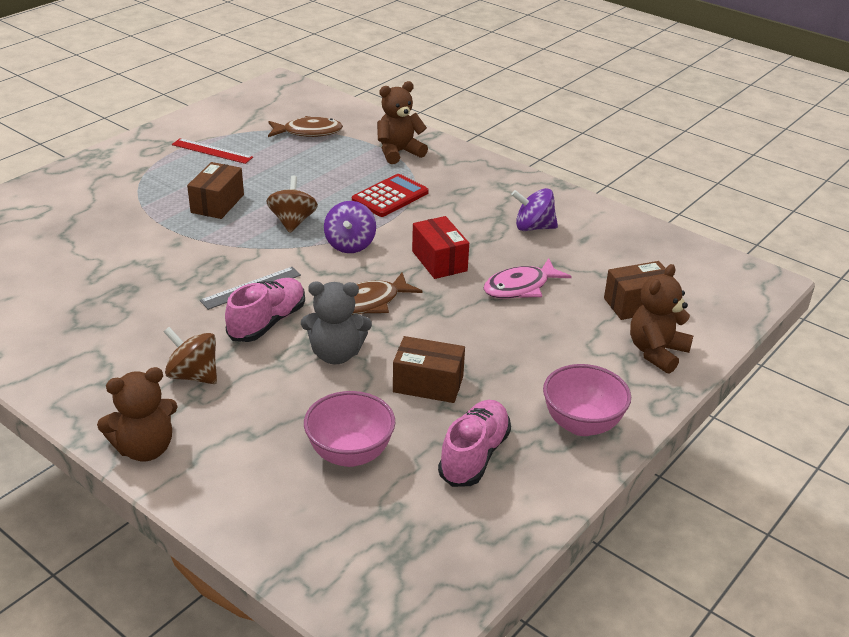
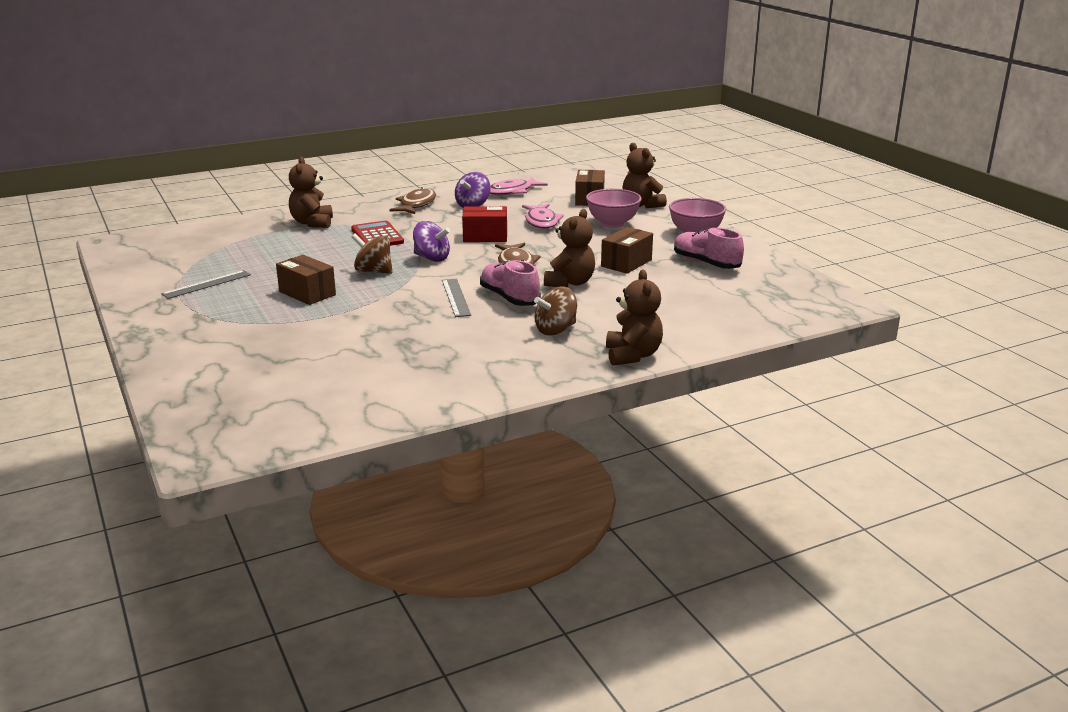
camera: 65 degrees left, 10 degrees down
(212, 151) = (207, 284): red ruler -> grey ruler
(308, 132) = (229, 246): brown fish -> brown fish (416, 205)
(336, 354) = (570, 283): grey teddy bear -> brown teddy bear
(350, 454) = (682, 294): pink bowl -> pink bowl (612, 224)
(607, 241) = (512, 192): none -> pink fish

